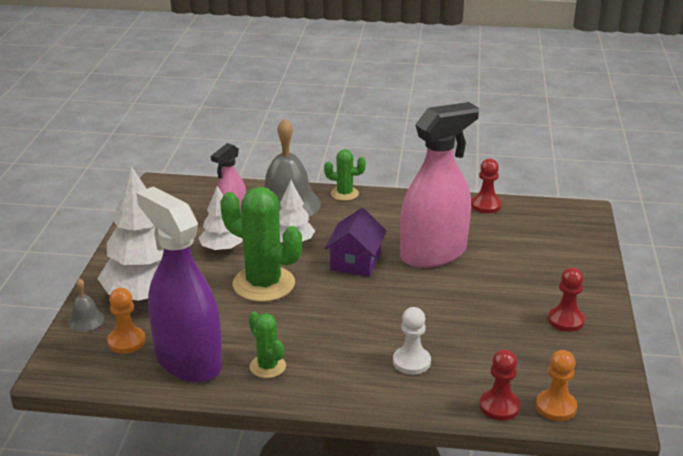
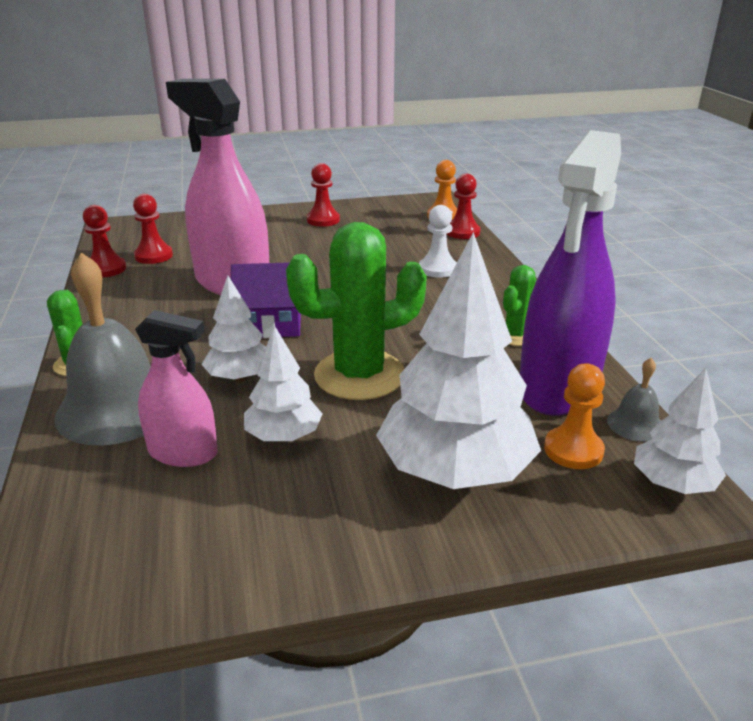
camera: 110 degrees left, 0 degrees up
(69, 366) = (672, 484): none -> white tree
(86, 320) = (567, 514): grey bell -> grey bell (635, 424)
(263, 284) = (359, 375): green cactus -> green cactus turned 60 degrees clockwise
(504, 225) = (154, 256): none -> red pawn

